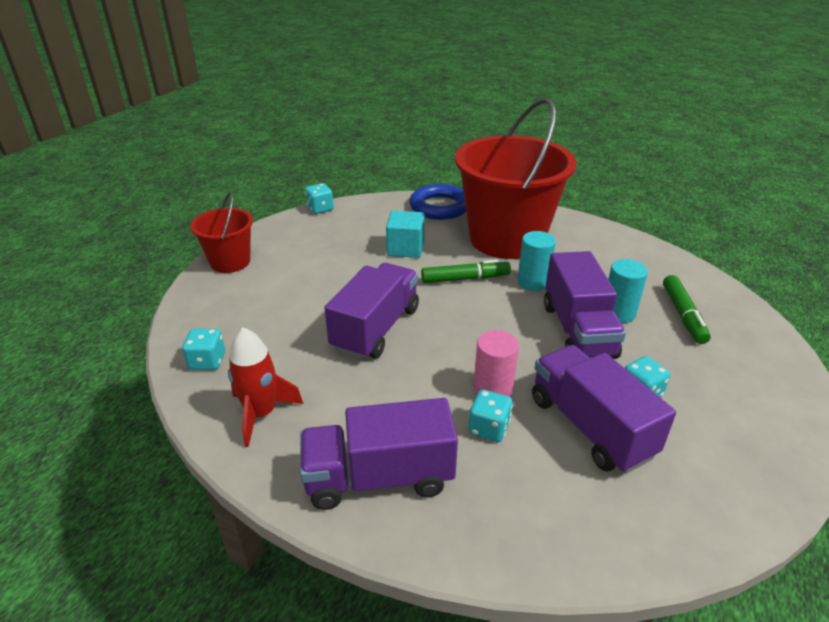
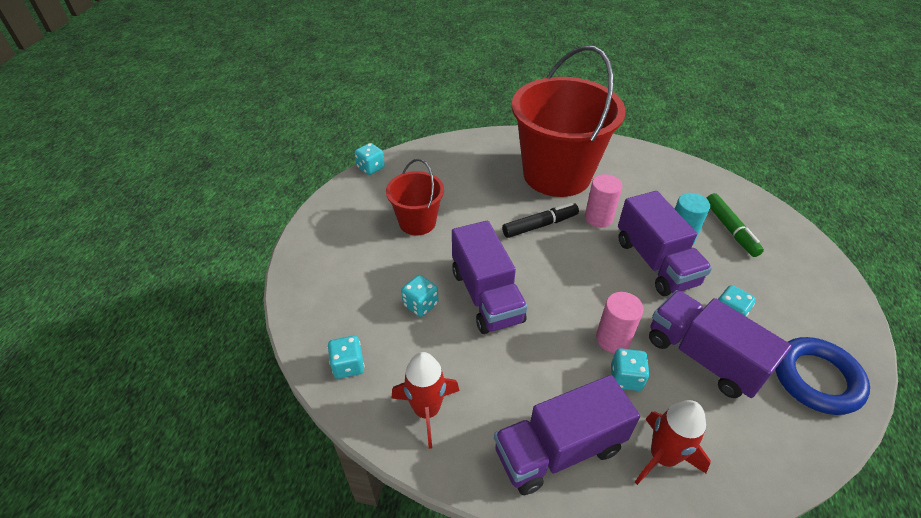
camera: 15 degrees left, 10 degrees up
(230, 262) = (313, 247): red bucket -> red bucket (417, 222)
(305, 324) = (420, 304): none -> turquoise dice
(376, 329) = (486, 296): purple truck -> purple truck turned 150 degrees clockwise
(405, 248) = (472, 201): turquoise cube -> none
(439, 207) = (482, 147): blue ring -> blue ring (816, 379)
(465, 279) = (539, 225): green marker -> black marker
(493, 510) = (662, 457): none -> red rocket
(533, 282) = (598, 218): turquoise cylinder -> pink cylinder

